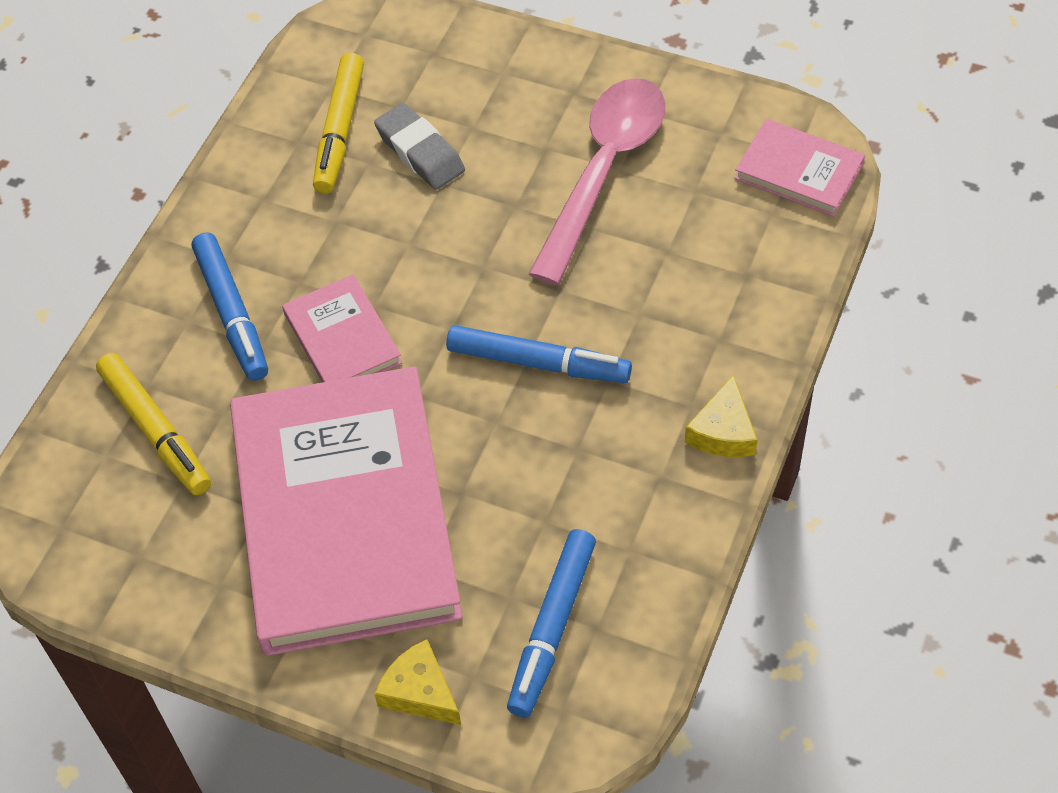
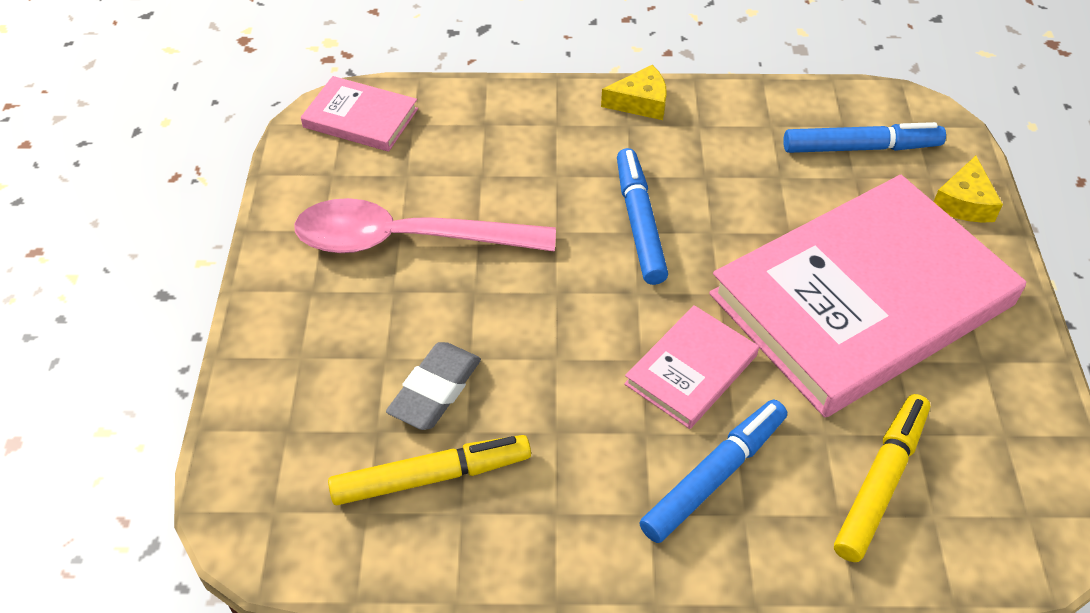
camera: 115 degrees left, 5 degrees down
(799, 171) = (360, 118): pink book -> pink book turned 75 degrees counterclockwise

